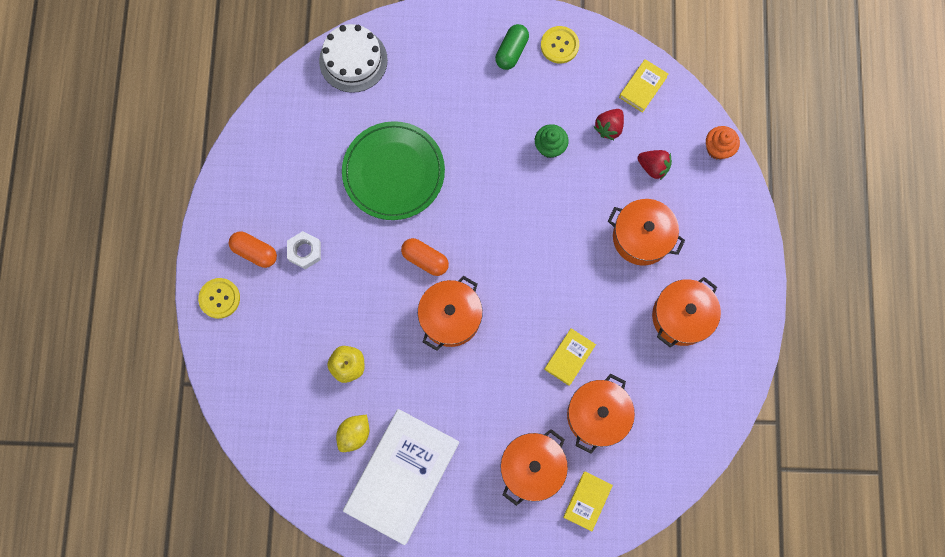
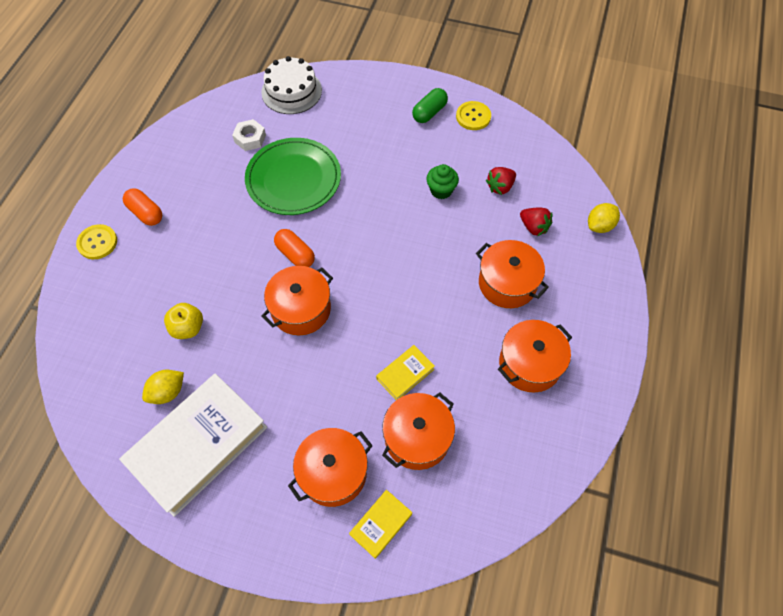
camera: 15 degrees right, 15 degrees down
(305, 251) = (189, 223): white nut -> white nut (250, 138)
(643, 87) = (540, 163): yellow book -> none
(717, 148) = (599, 226): orange cupcake -> yellow lemon

